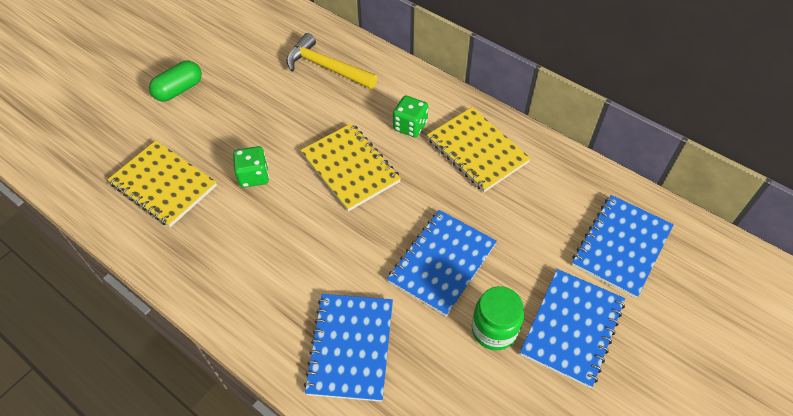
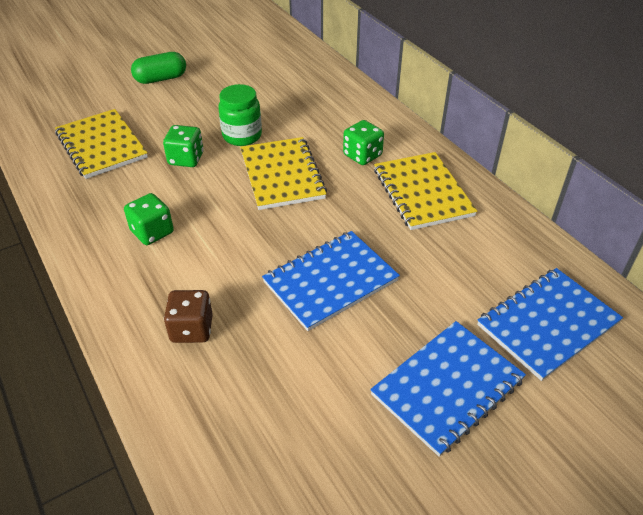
camera: 20 degrees right, 10 degrees down
(265, 264) = (152, 232): none -> green dice
(326, 67) = (305, 91): yellow hammer -> none
(351, 347) = (192, 329): blue notebook -> brown dice
(494, 330) = (354, 361): green jar -> green jar (242, 136)

